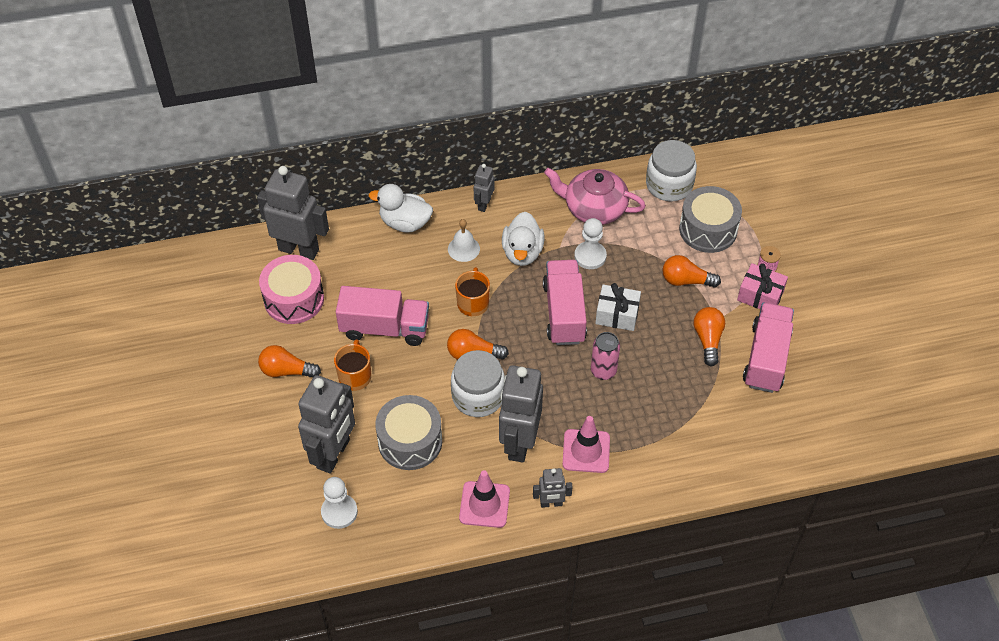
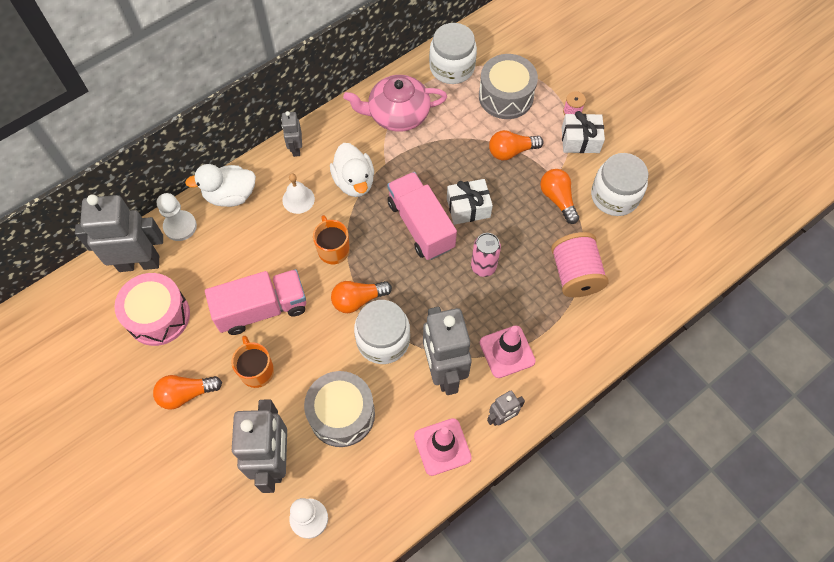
camera: 25 degrees left, 10 degrees up
(590, 256) = (417, 161): white pawn -> white pawn (180, 226)
(687, 411) = (575, 274): none -> pink spool
(760, 295) = (580, 140): pink gift -> white gift
(766, 358) = (614, 196): pink truck -> white jar

